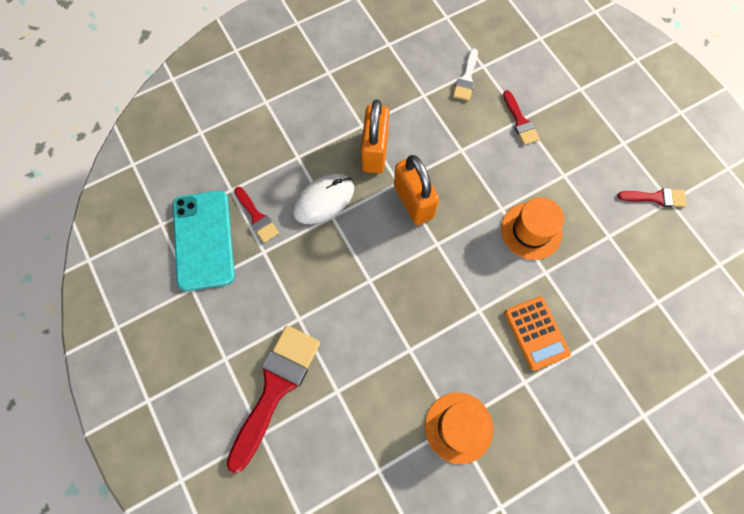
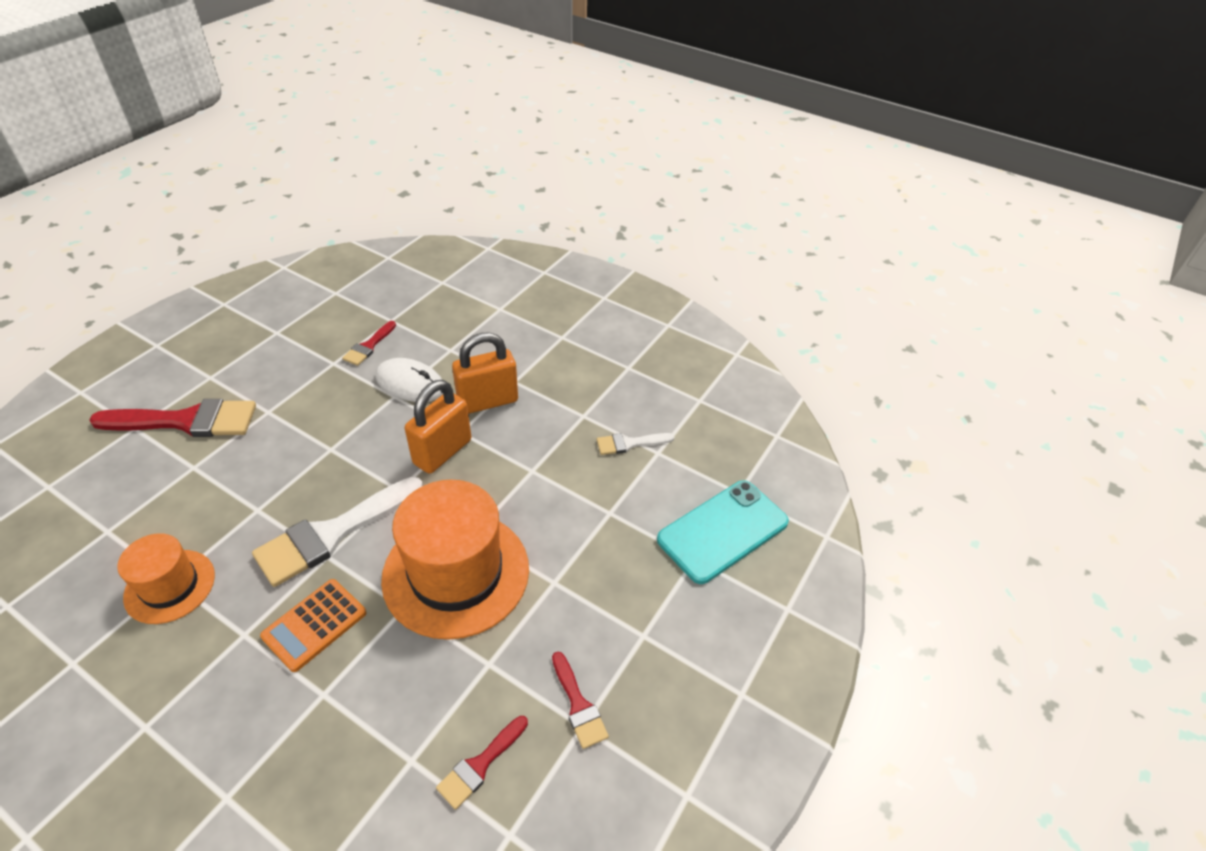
camera: 60 degrees right, 25 degrees down
(203, 240) = (329, 322): turquoise phone -> turquoise phone (722, 531)
(459, 301) = (332, 533): none -> white brush
(520, 121) = (604, 512): red brush -> red brush (480, 765)
(531, 231) = (456, 573): orange hat -> orange hat, size x1.77

